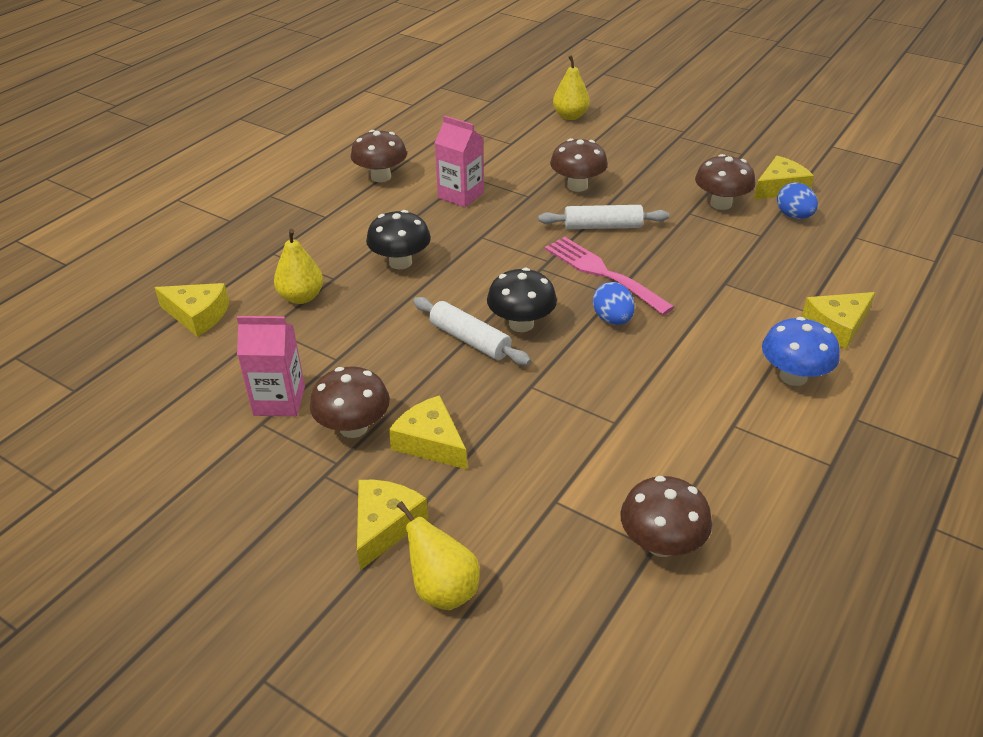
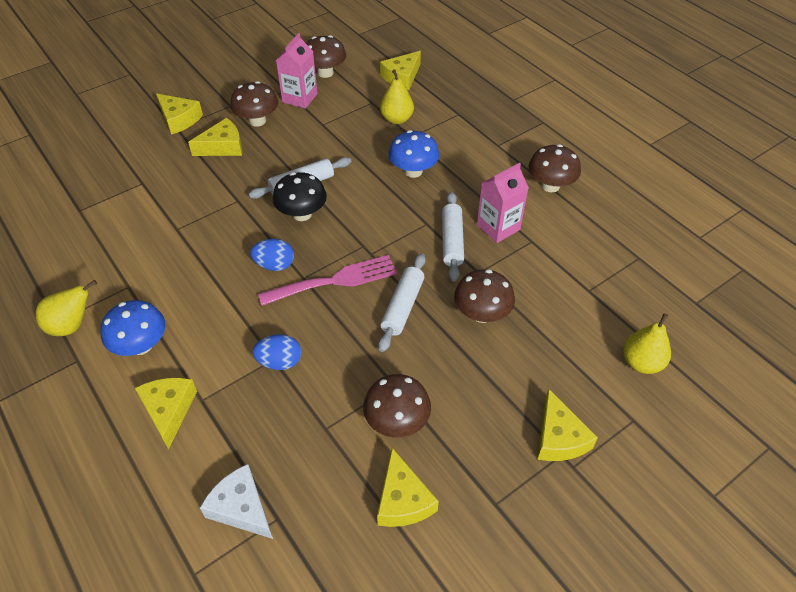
camera: 110 degrees right, 10 degrees up
(400, 262) = (413, 171): black mushroom -> blue mushroom
(443, 589) = (125, 130): yellow pear -> yellow pear (72, 326)
(497, 217) = (452, 241): none -> white rolling pin
(661, 543) = (78, 214): brown mushroom -> brown mushroom (325, 73)
(666, 138) = (558, 437): none -> yellow cheese
(793, 216) = (342, 480): blue egg -> blue egg (279, 362)
(867, 255) = (241, 507): none -> white cheese

